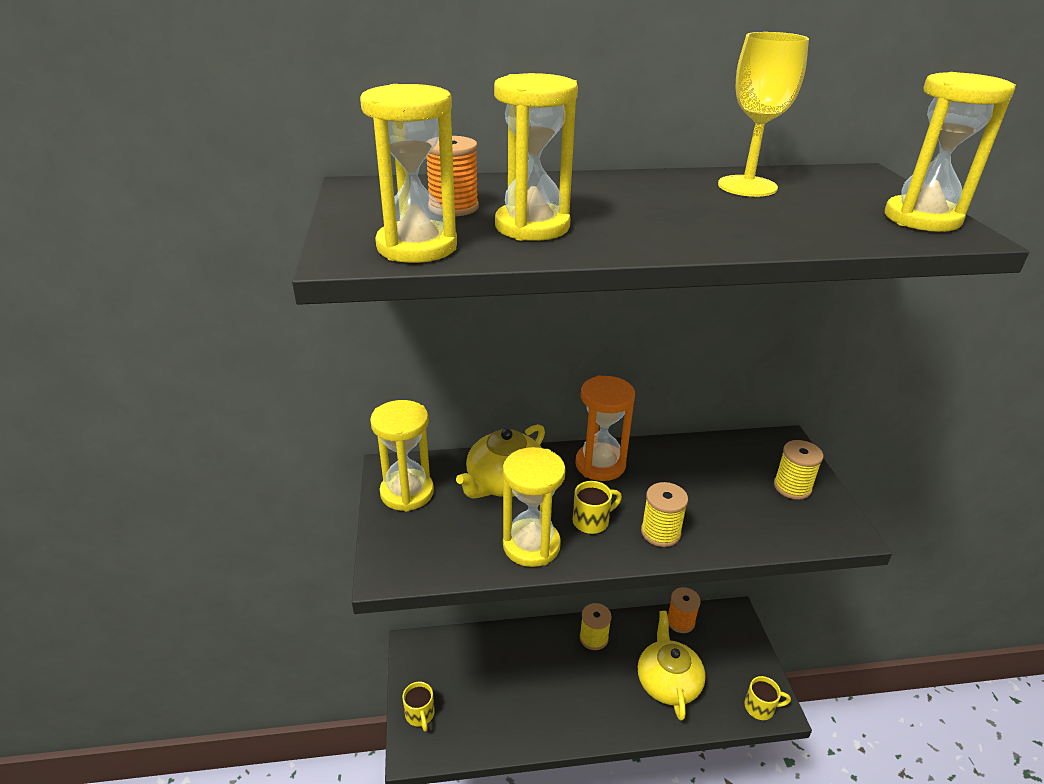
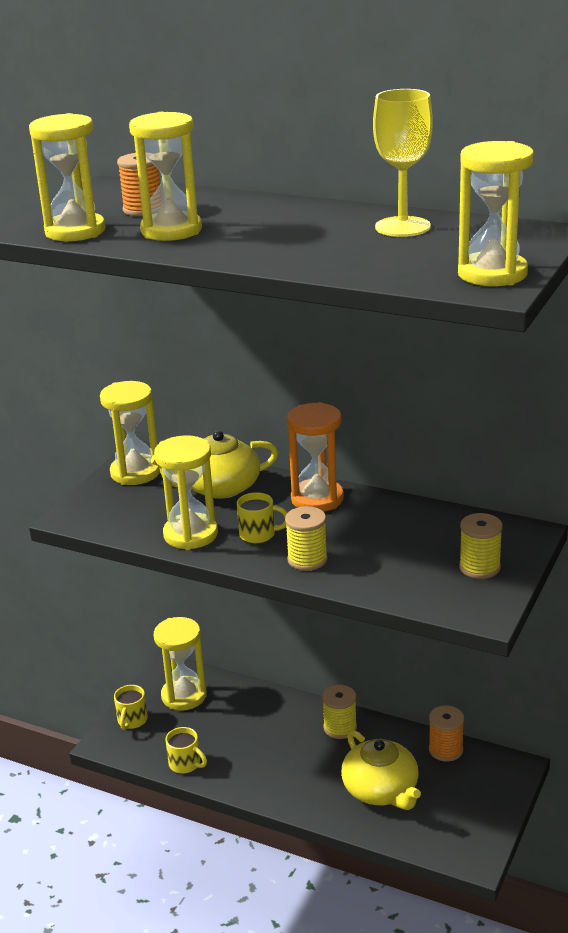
camera: 35 degrees right, 5 degrees down
(447, 666) = (184, 696): none -> yellow hourglass
(668, 681) = (381, 790): yellow teapot -> yellow teapot turned 120 degrees clockwise
(760, 707) = (457, 849): yellow mug -> yellow mug (185, 764)

